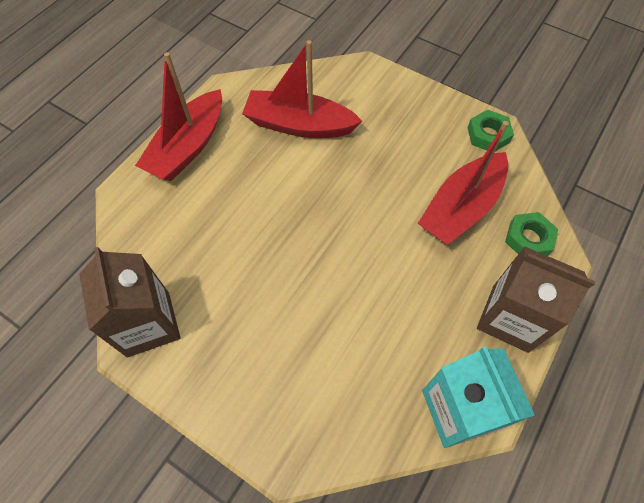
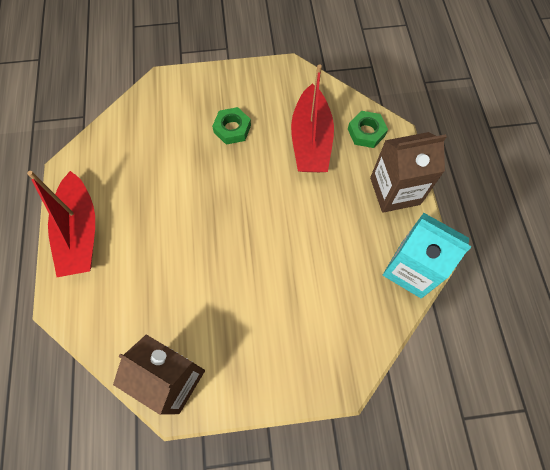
camera: 40 degrees left, 5 degrees up
(299, 125) = (152, 157): red boat -> none
(488, 135) = (287, 78): green nut -> green nut (232, 129)

